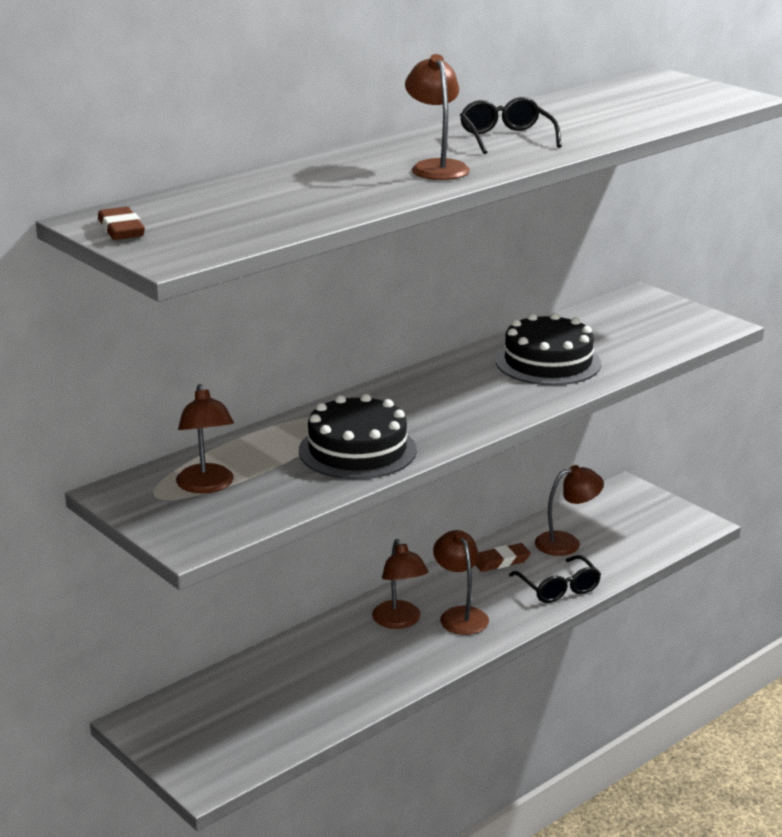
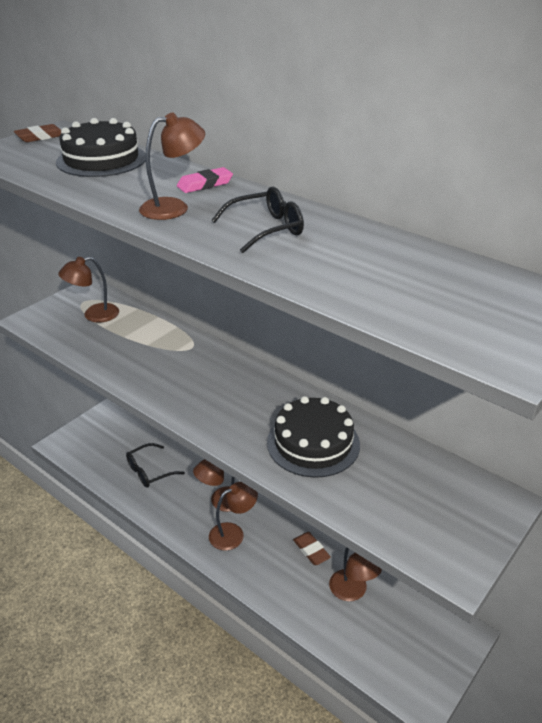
camera: 80 degrees right, 10 degrees up
(357, 450) = (141, 363): black cake -> black cake (101, 160)
(372, 154) = (205, 184): none -> pink eraser
(558, 588) = (281, 591): black glasses -> black glasses (149, 471)

